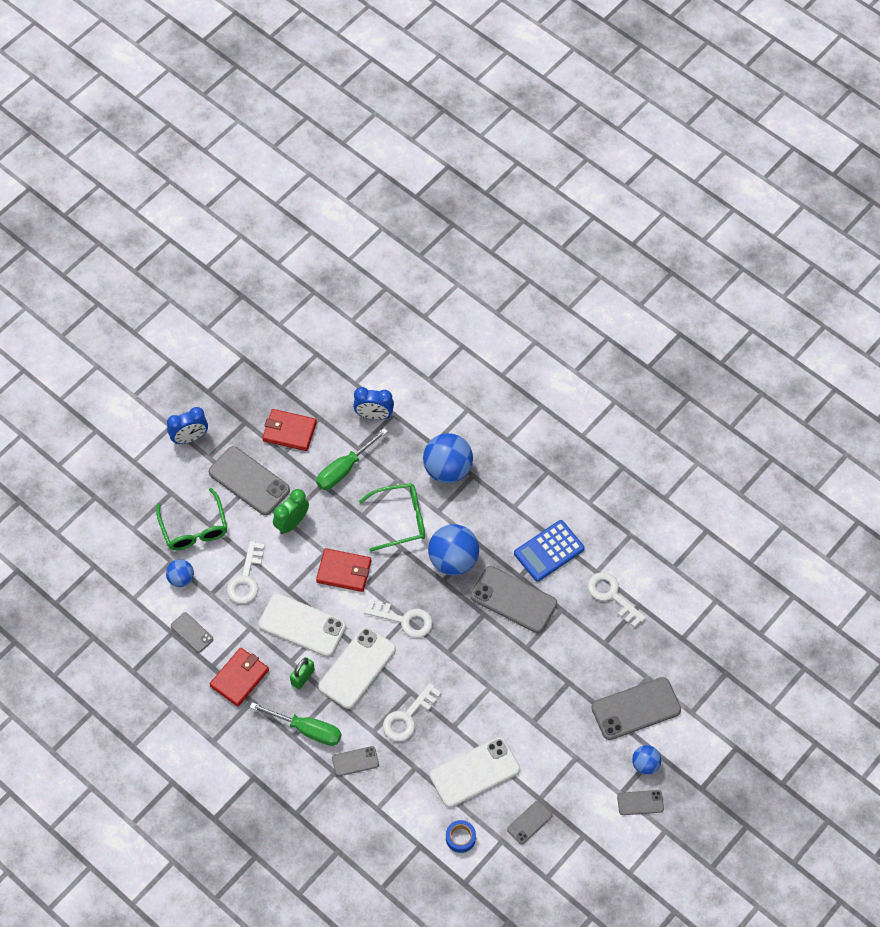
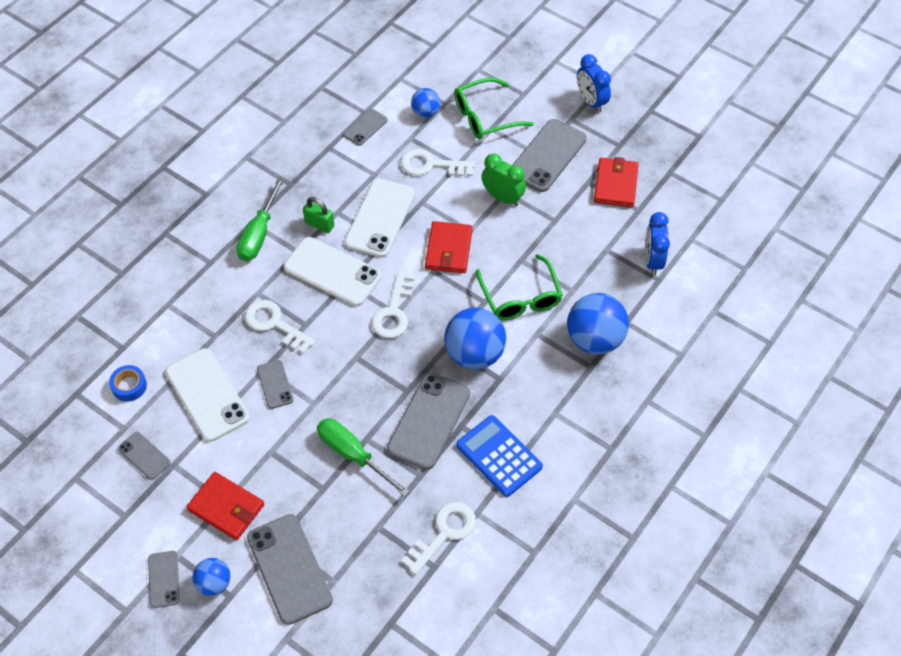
camera: 85 degrees right, 5 degrees down
(239, 678) = (316, 171): red wallet -> red wallet (226, 507)
(344, 469) = (577, 239): green screwdriver -> green screwdriver (353, 455)
(355, 761) = (222, 280): grey phone -> grey phone (275, 384)

